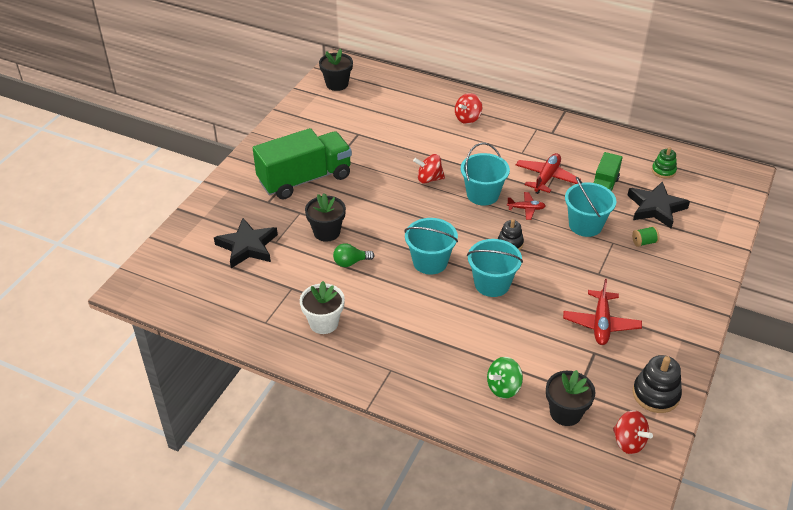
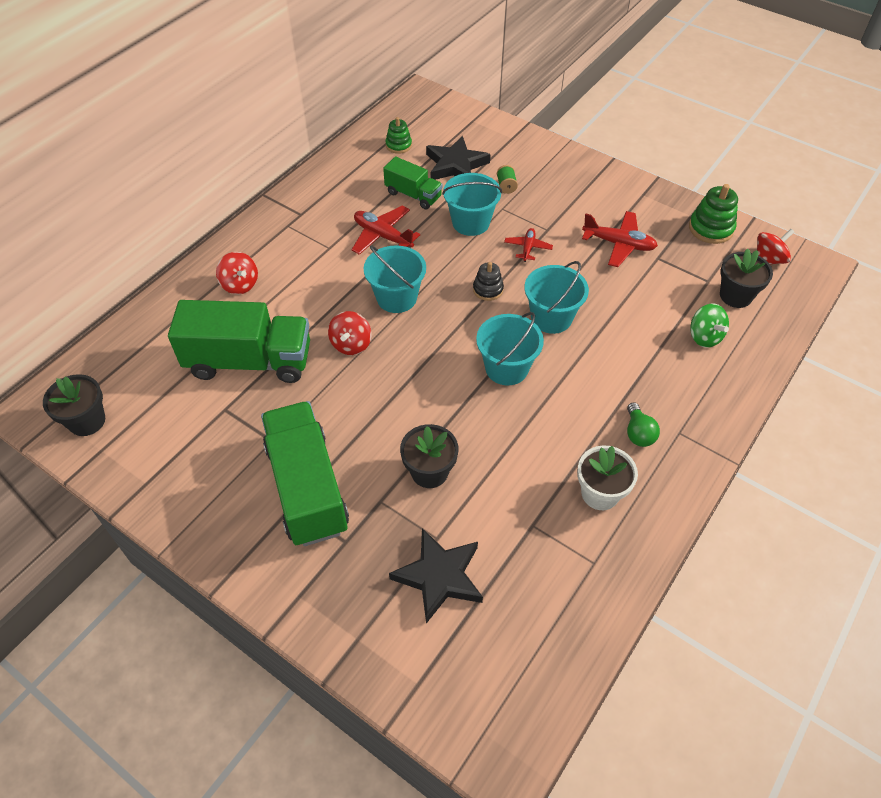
camera: 80 degrees left, 10 degrees up
(350, 262) = (494, 451): green light bulb -> green light bulb (638, 433)
(400, 136) = (249, 361): none -> green truck
(526, 209) = (432, 264): red plane -> red plane (528, 248)
(655, 394) = (711, 228): black stacking toy -> green stacking toy

